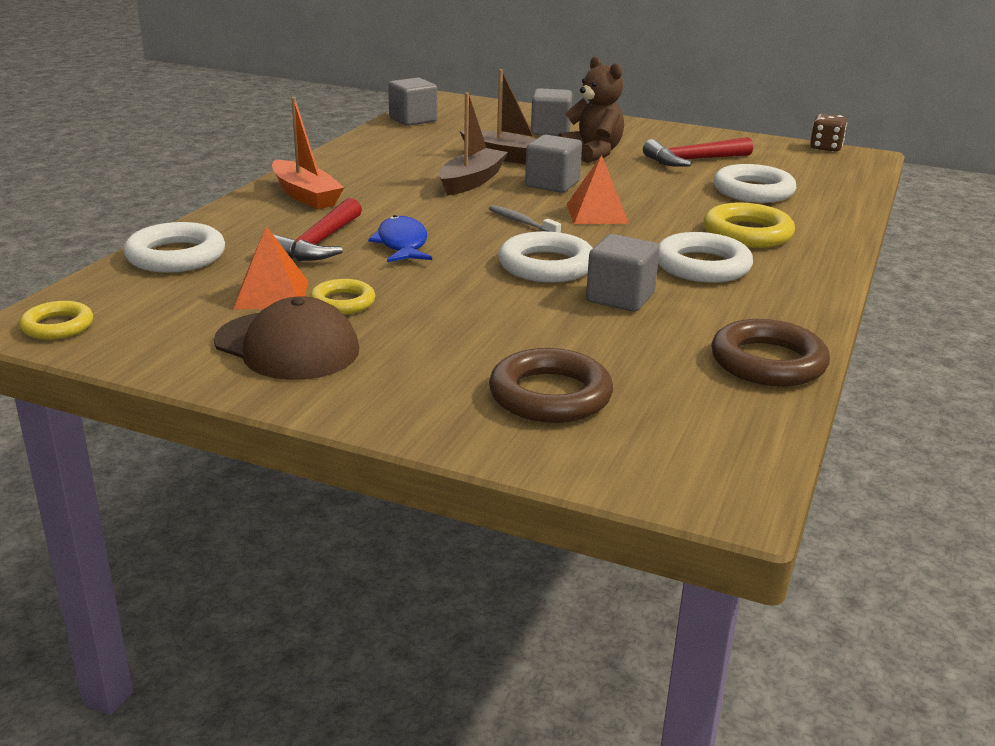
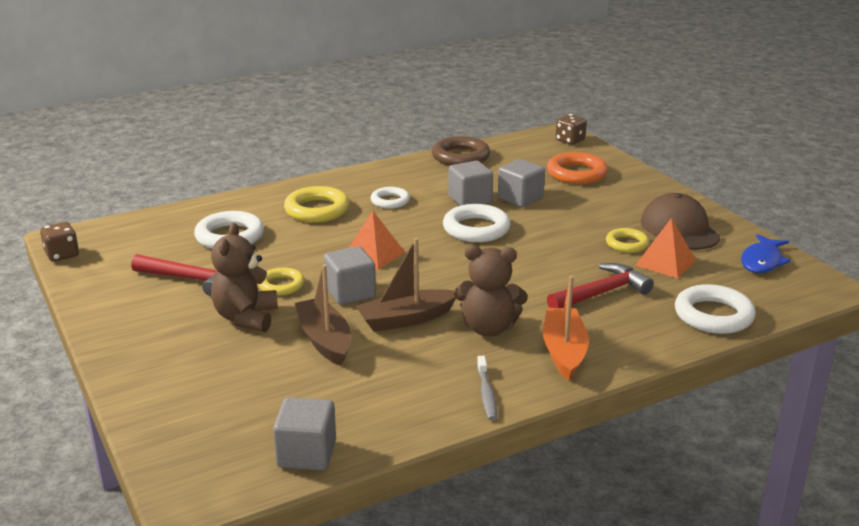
camera: 140 degrees left, 0 degrees up
(57, 326) = (810, 281): yellow ring -> yellow ring (281, 285)
(392, 193) = (488, 328): none -> brown teddy bear
(402, 244) = (543, 273): blue fish -> blue fish (762, 261)
(521, 222) = (437, 264): grey toothbrush -> grey toothbrush (486, 394)
(550, 131) = (211, 368): grey cube -> grey cube (520, 198)
(550, 395) = (576, 174): brown ring -> orange ring
(676, 478) = (570, 141): none -> brown dice
(702, 266) = (390, 201): white ring -> white ring, size x0.62

